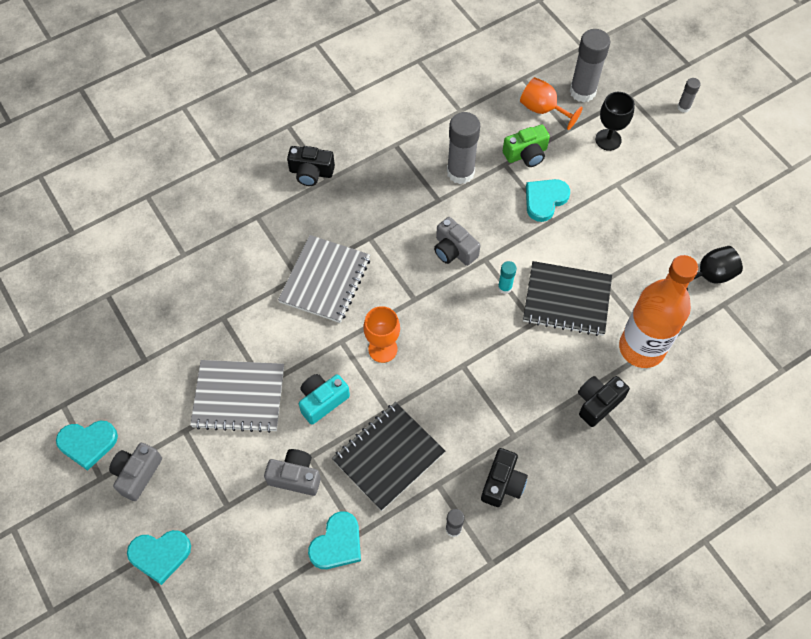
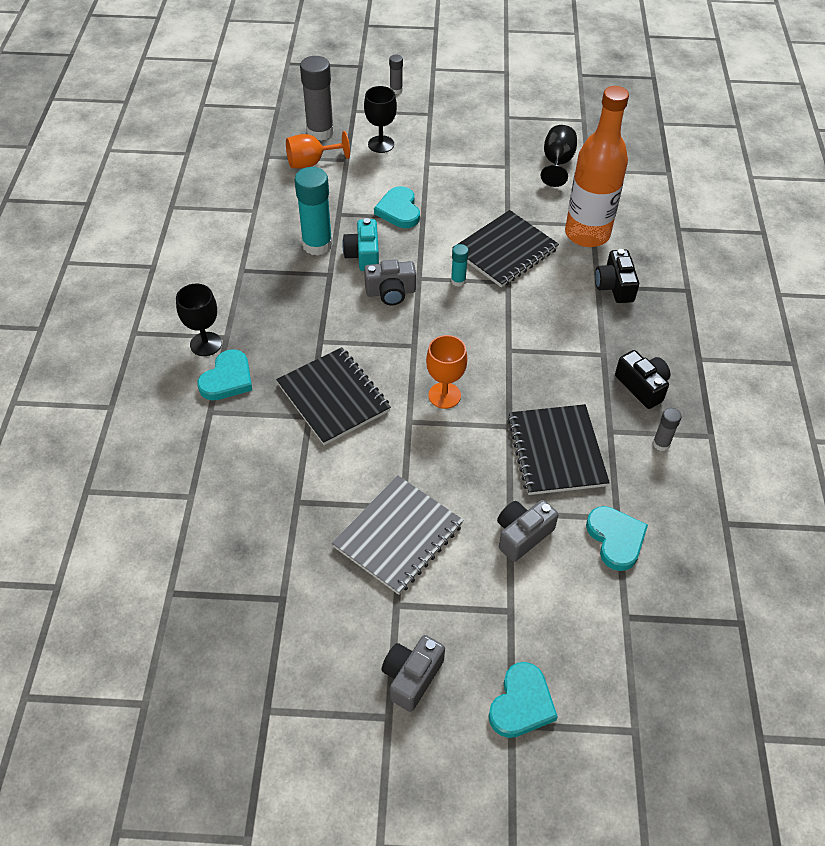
camera: 55 degrees left, 10 degrees down
(88, 443) = (336, 708): turquoise heart -> turquoise heart (227, 379)
(137, 474) = (411, 677): grey camera -> grey camera turned 60 degrees clockwise
(311, 172) = (205, 344): black camera -> black goblet
(322, 401) = (459, 470): turquoise camera -> turquoise camera (363, 255)
(325, 280) = (333, 397): grey notebook -> black notebook
(460, 172) = (317, 245): grey glue stick -> turquoise glue stick
(526, 154) = (343, 196): green camera -> none

